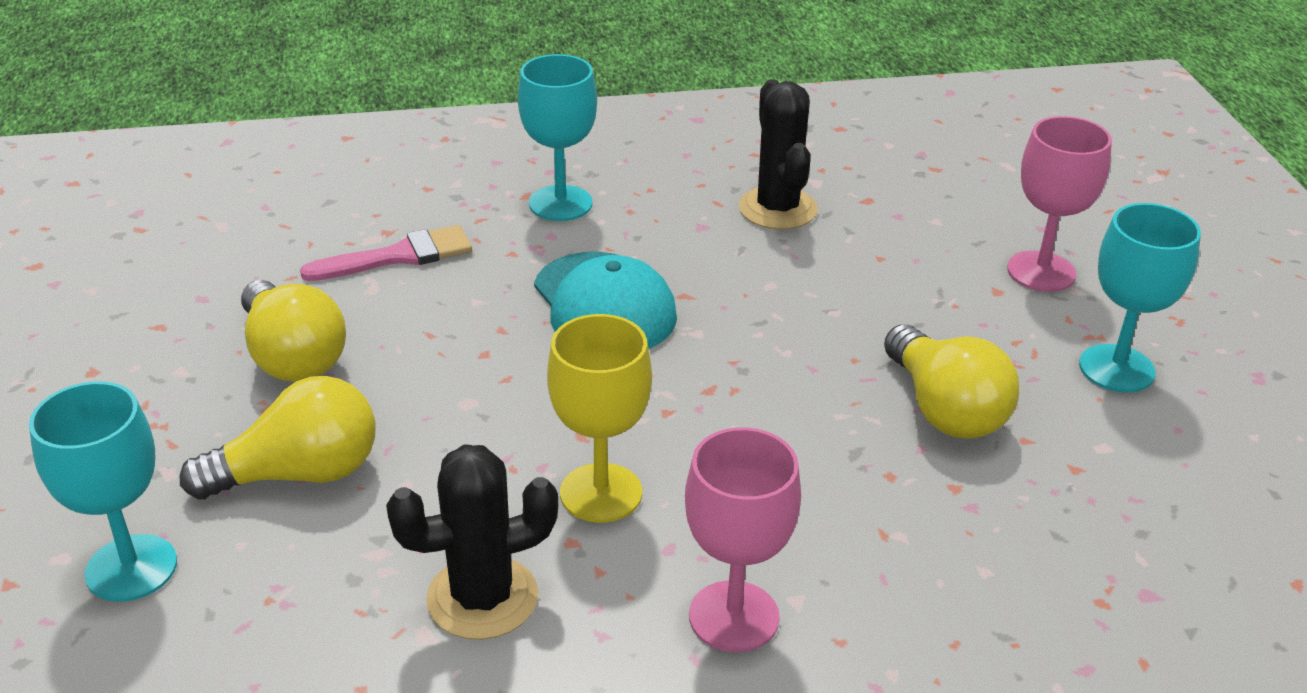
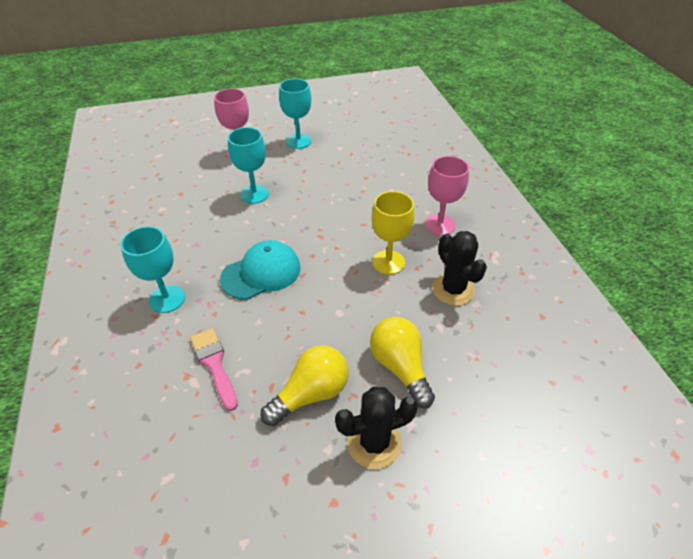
camera: 95 degrees left, 10 degrees up
(131, 568) = (477, 419): turquoise goblet -> turquoise goblet (254, 194)
(777, 209) = (184, 220): black cactus -> black cactus (374, 442)
(944, 409) = (325, 178): yellow light bulb -> none

